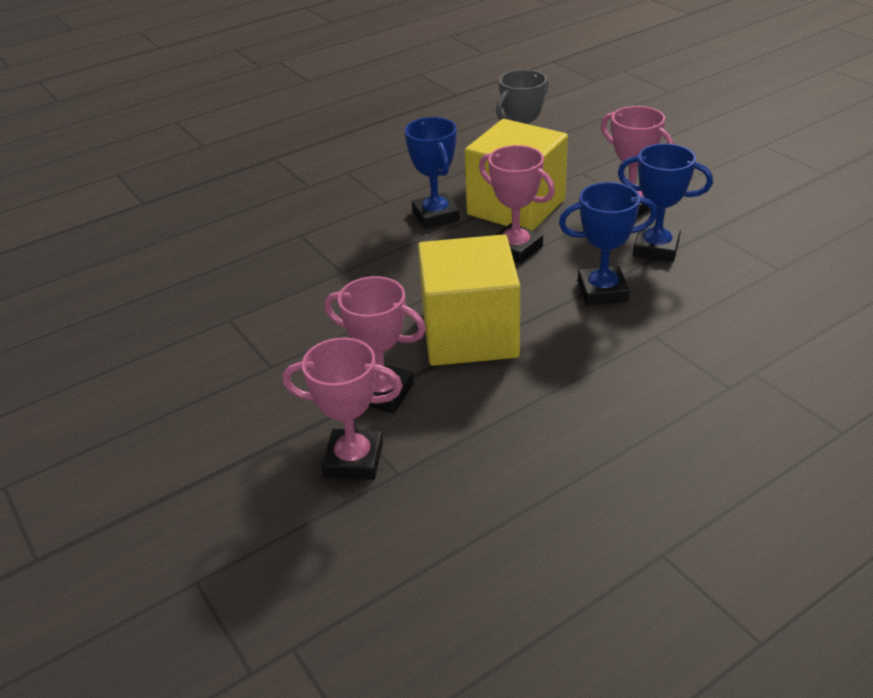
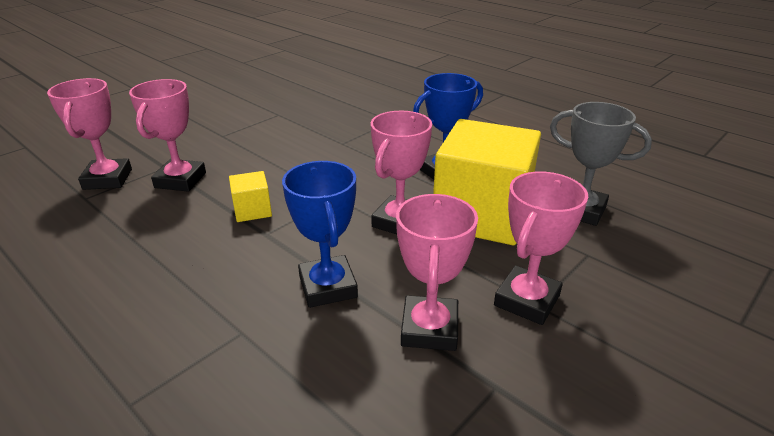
camera: 75 degrees right, 5 degrees down
(469, 334) = (252, 210): yellow cube -> yellow cube, size x0.42
(656, 248) = (429, 329): blue trophy -> pink trophy

